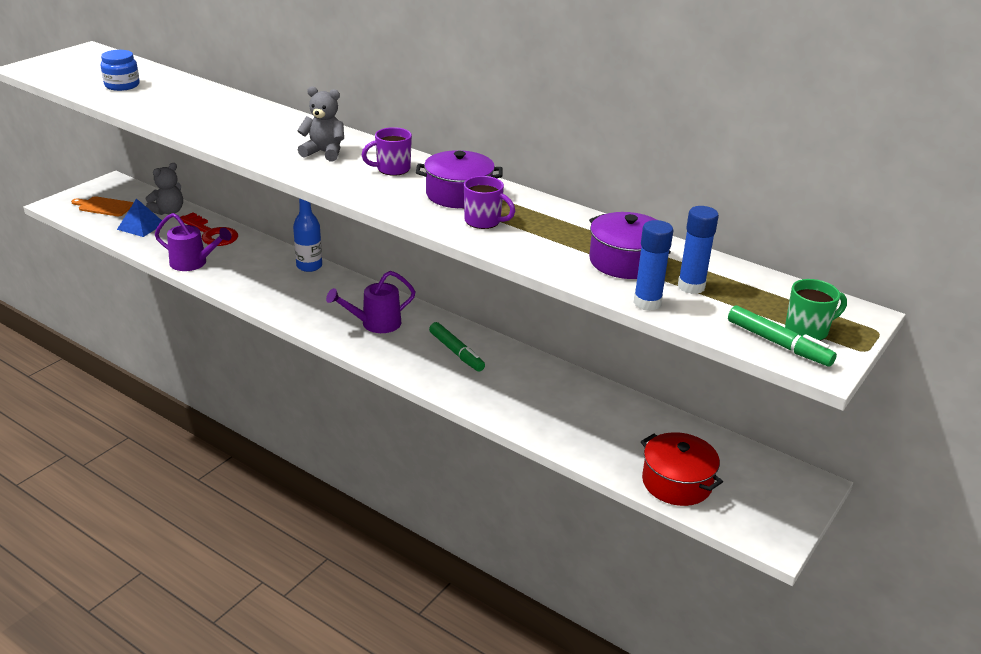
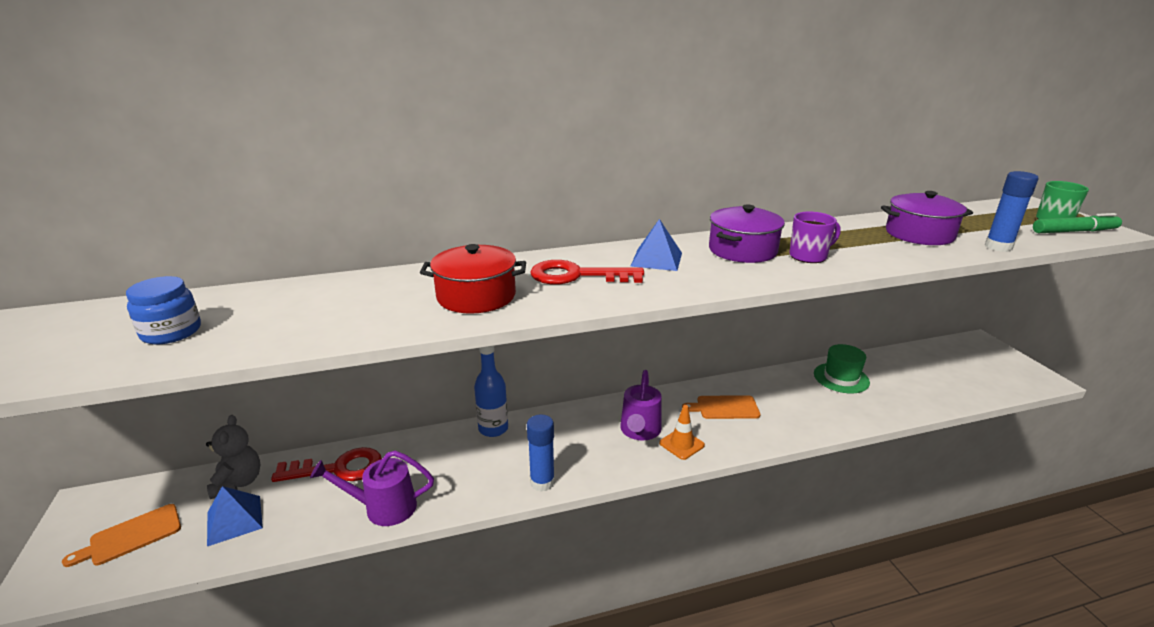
camera: 50 degrees left, 5 degrees down
(194, 263) = (382, 508): purple watering can -> purple watering can turned 150 degrees counterclockwise
(324, 152) = (577, 276): grey teddy bear -> red key
(380, 346) = (681, 444): none -> orange traffic cone
(392, 169) = (656, 259): purple mug -> blue pyramid
(456, 352) = (724, 408): green marker -> orange cutting board
(590, 402) = (841, 378): none -> green hat
(677, 482) = (964, 386): red pot -> red pot (476, 296)
(691, 286) = (973, 228): blue glue stick -> blue glue stick (542, 482)

